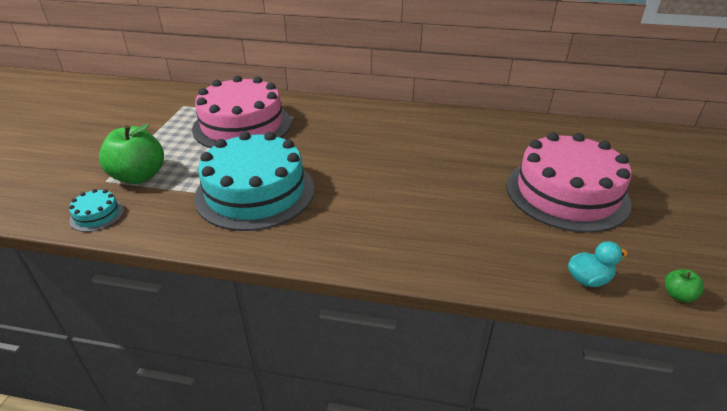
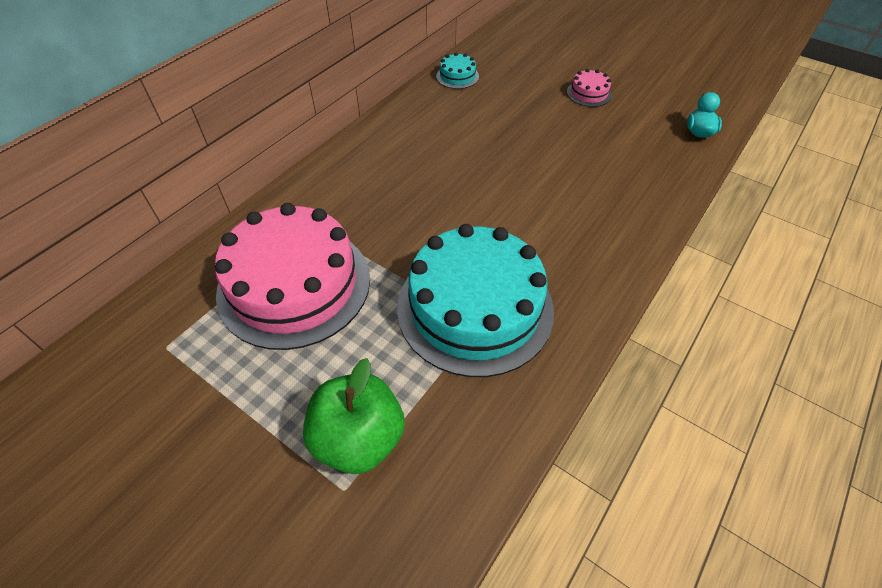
camera: 65 degrees left, 15 degrees up
(97, 215) = (438, 507): turquoise cake -> turquoise cake (457, 76)
(566, 193) = (589, 93): pink cake -> pink cake, size x0.40
(678, 295) = (725, 102): green apple -> none

